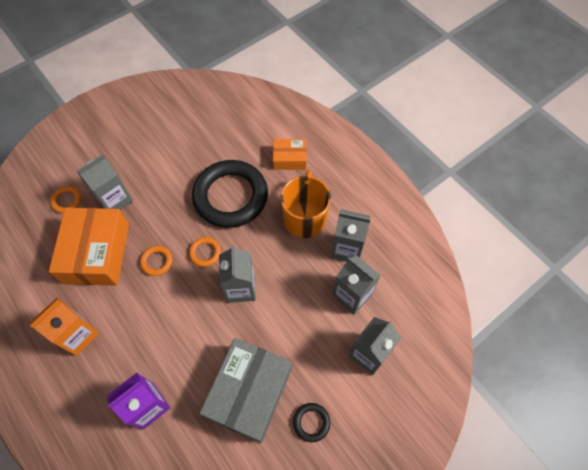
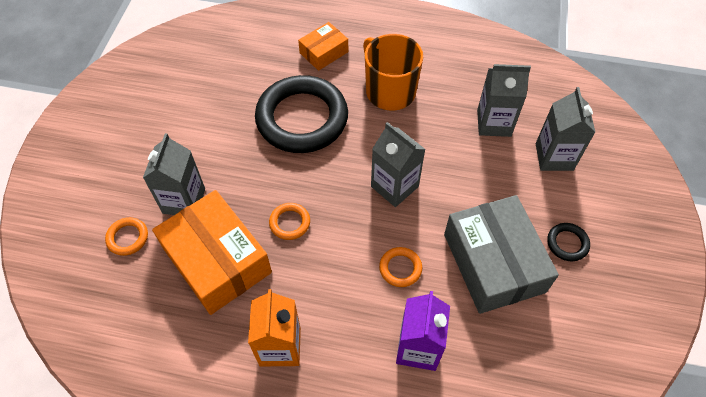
camera: 40 degrees left, 5 degrees down
(205, 253) = (329, 181): orange ring -> orange ring (400, 268)
(347, 248) = (451, 90): grey carton -> none

